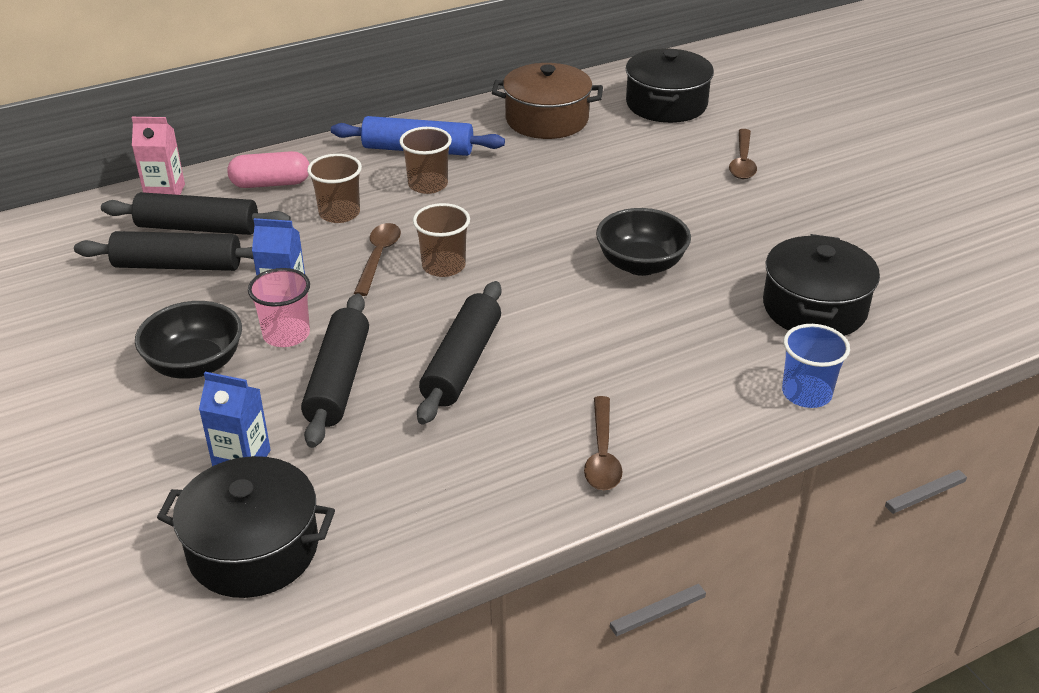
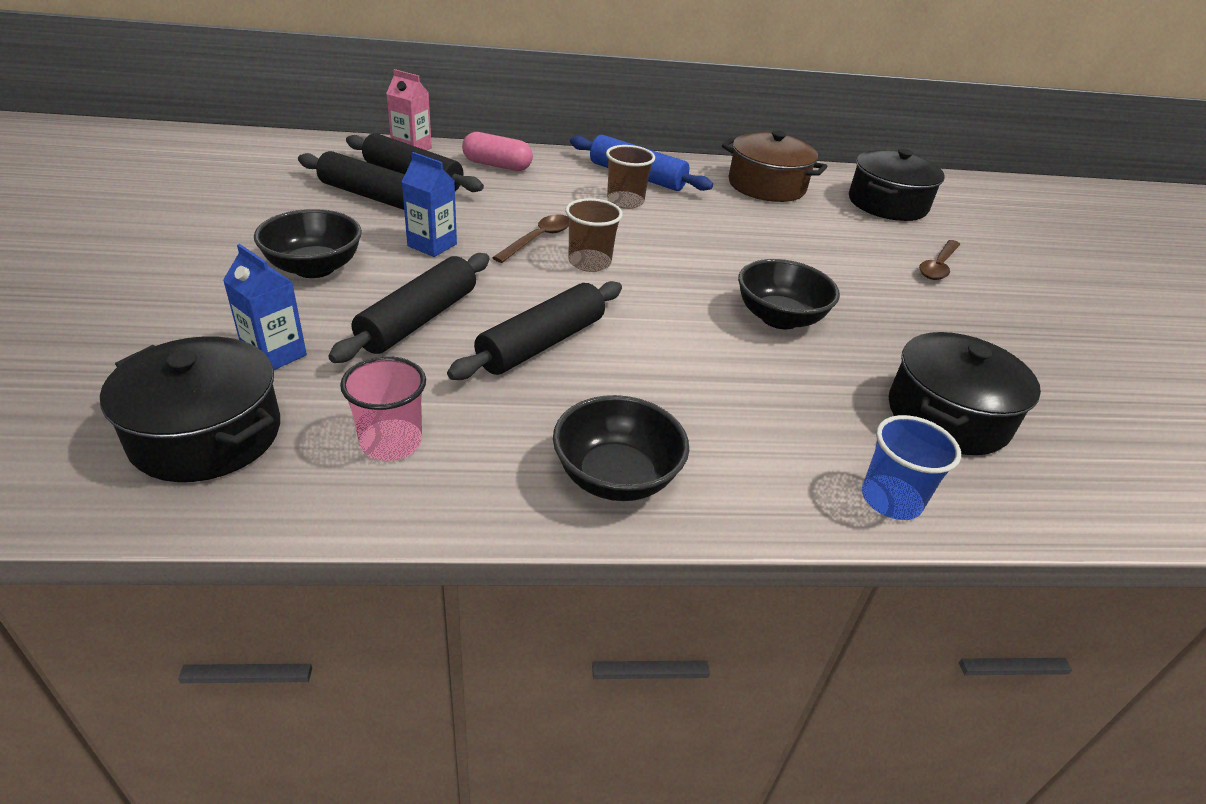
camera: 20 degrees right, 0 degrees up
(286, 334) = (409, 270): pink cup -> pink cup (391, 442)
(339, 213) = (533, 200): brown cup -> none
(602, 454) = (616, 477): brown spoon -> black bowl

